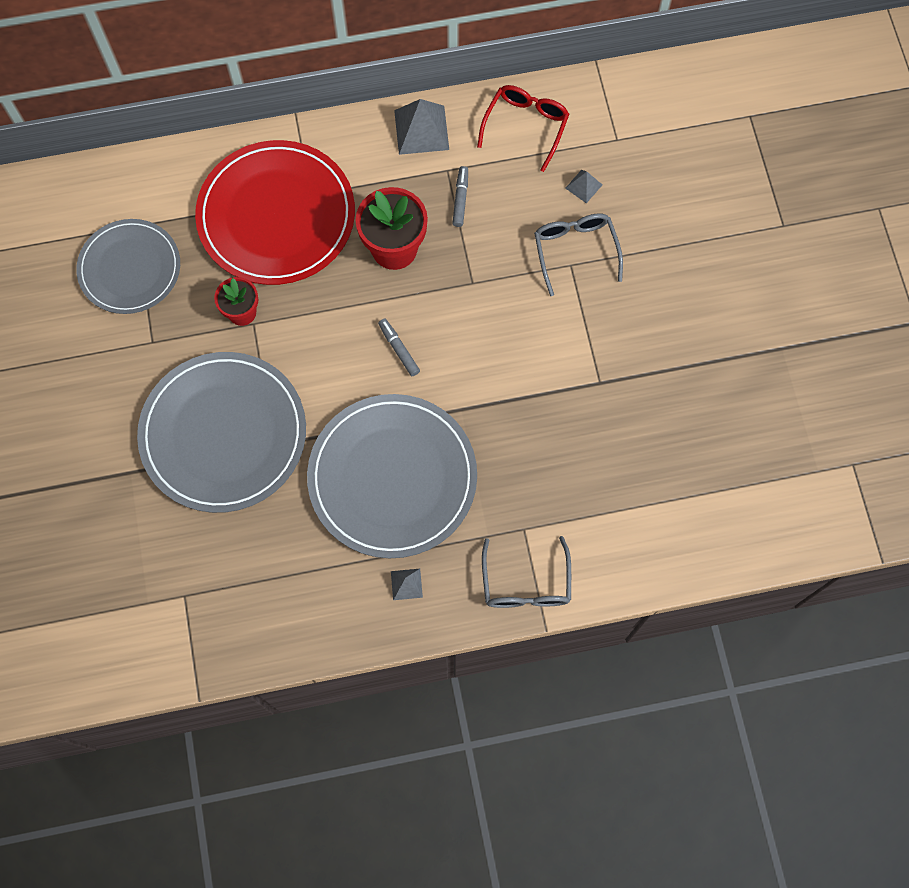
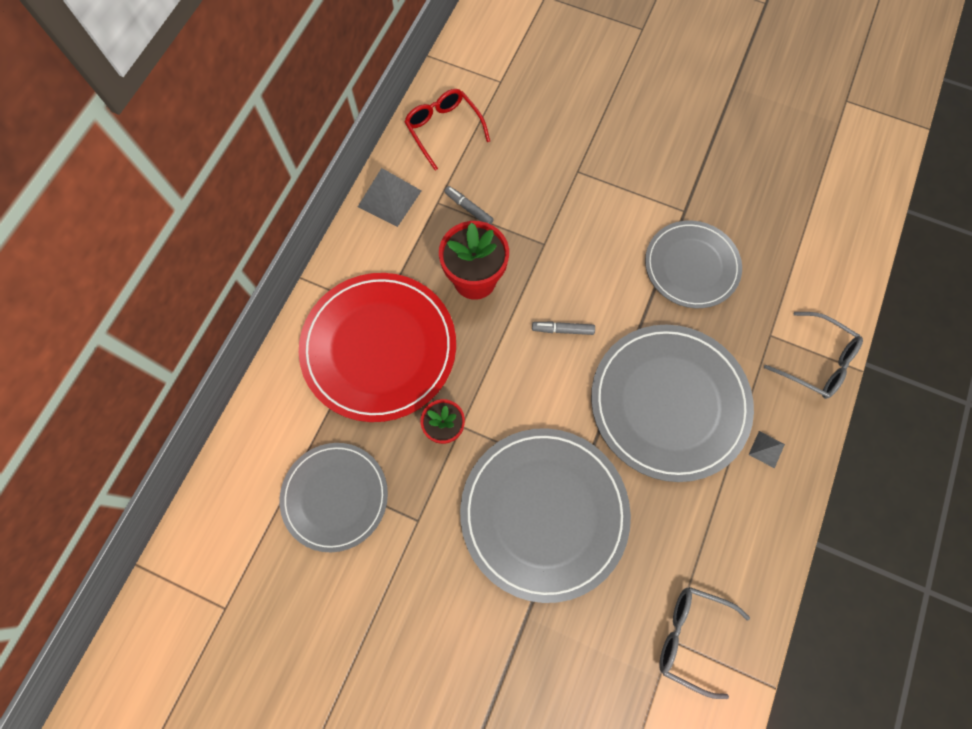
camera: 55 degrees left, 0 degrees up
(544, 421) = (691, 266): none -> grey plate
(575, 251) = (569, 161): grey glasses -> grey glasses (692, 637)
(583, 186) = (521, 124): grey pyramid -> none

